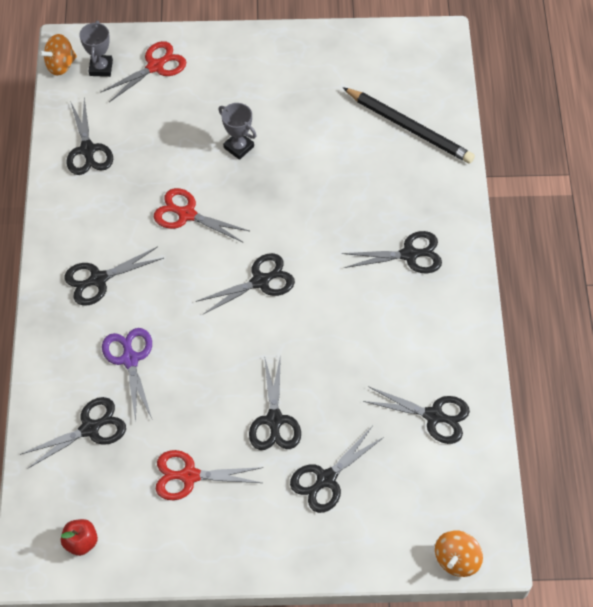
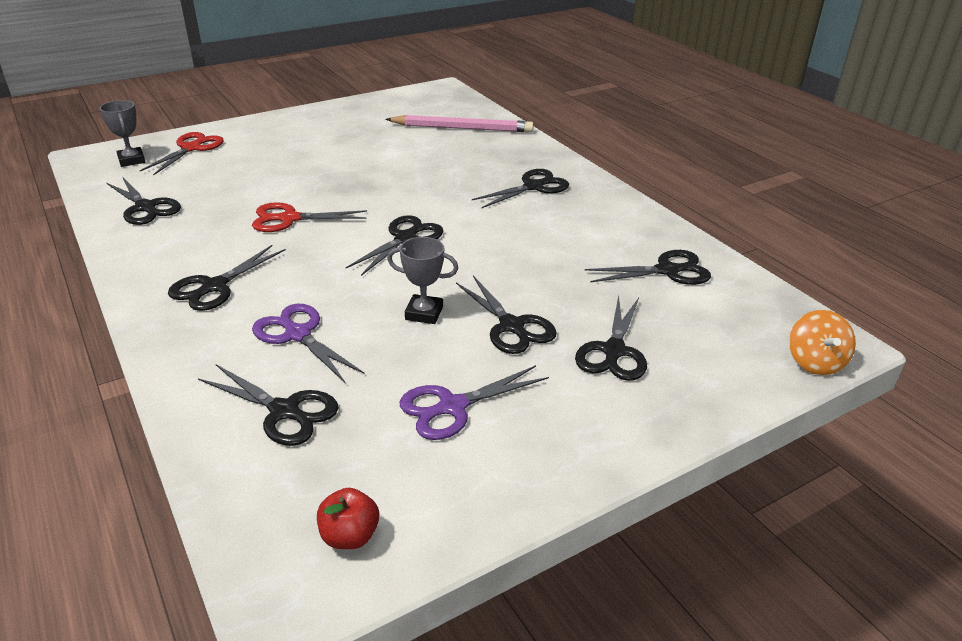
camera: 30 degrees left, 25 degrees down
(61, 65) = (83, 167): orange spinning top -> none
(90, 428) = (284, 411): black scissors -> black scissors turned 90 degrees clockwise
(189, 476) = (453, 407): red scissors -> purple scissors
(238, 147) = (313, 170): grey trophy -> grey trophy (424, 313)
(409, 128) = (462, 128): black pencil -> pink pencil

